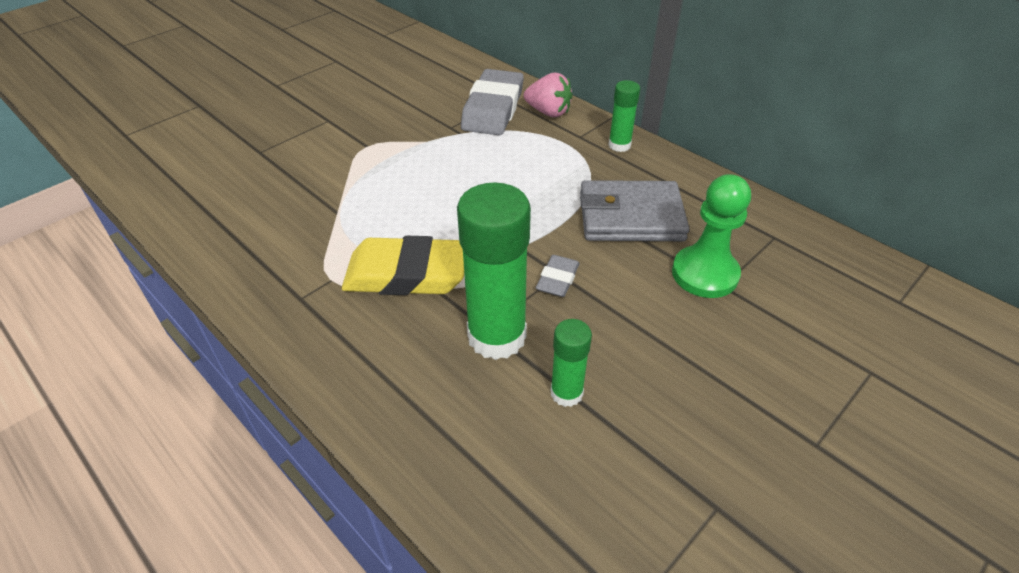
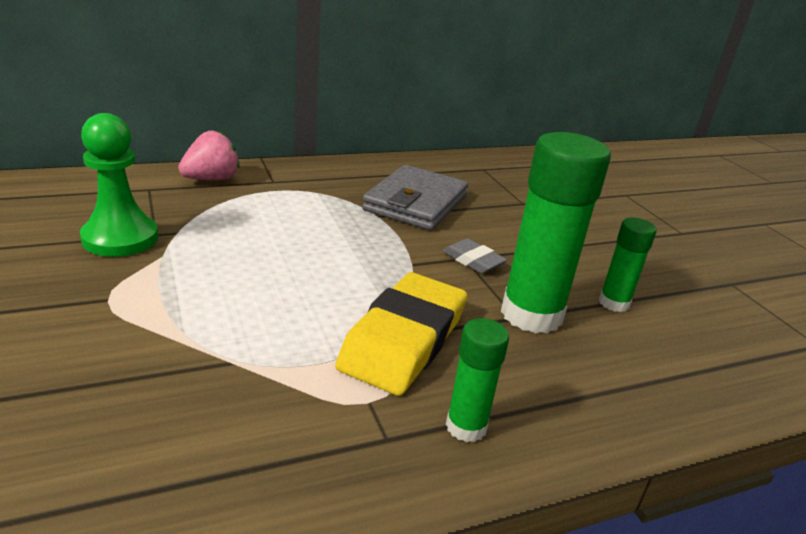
camera: 70 degrees left, 15 degrees down
(493, 109) = (159, 201): grey eraser -> none
(619, 145) = (311, 172): green glue stick -> green glue stick (466, 427)
(705, 274) = (507, 203): green pawn -> green pawn (120, 238)

